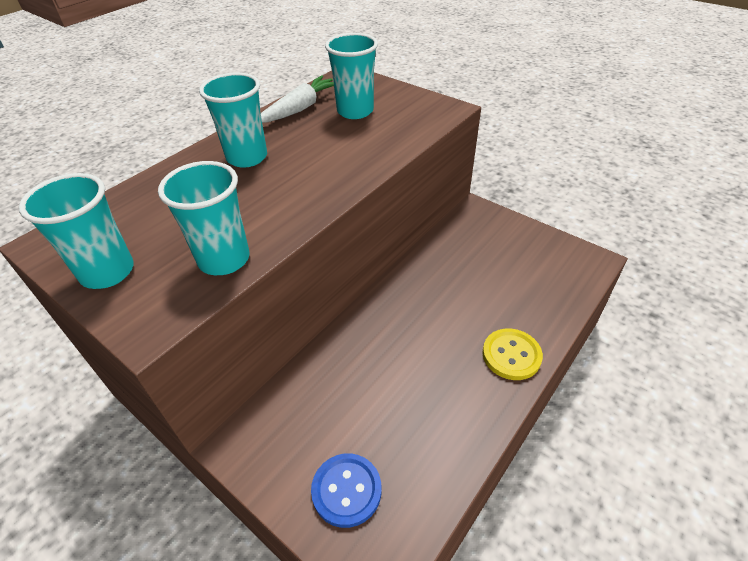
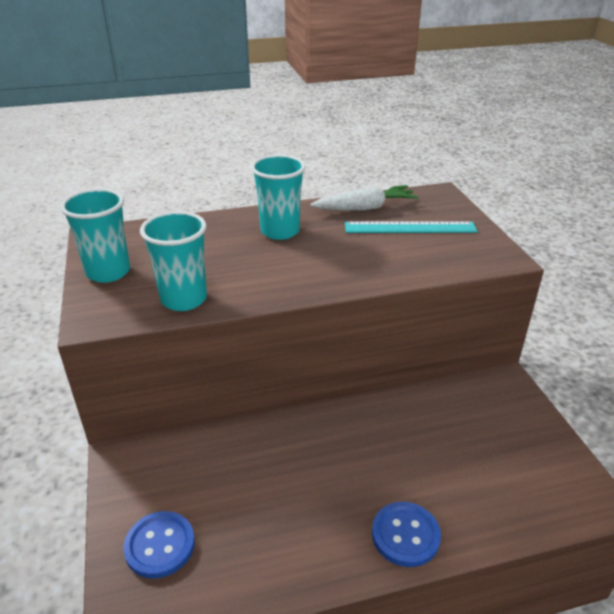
camera: 35 degrees right, 10 degrees down
(355, 111) = (410, 227): turquoise cup -> turquoise ruler
(511, 355) = (405, 535): yellow button -> blue button

